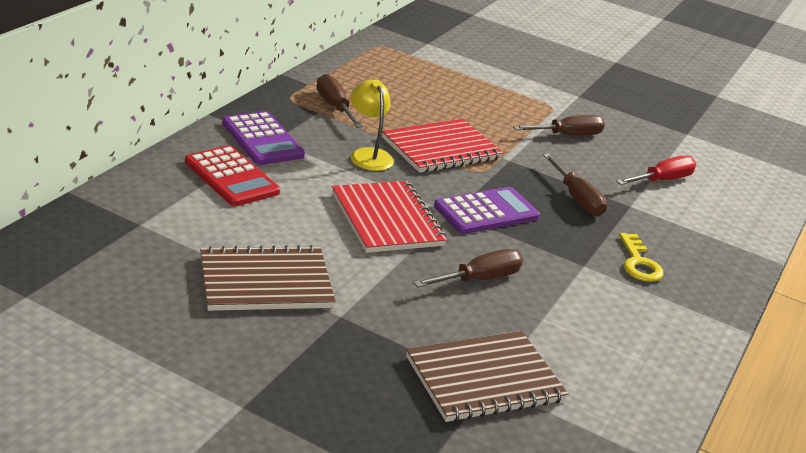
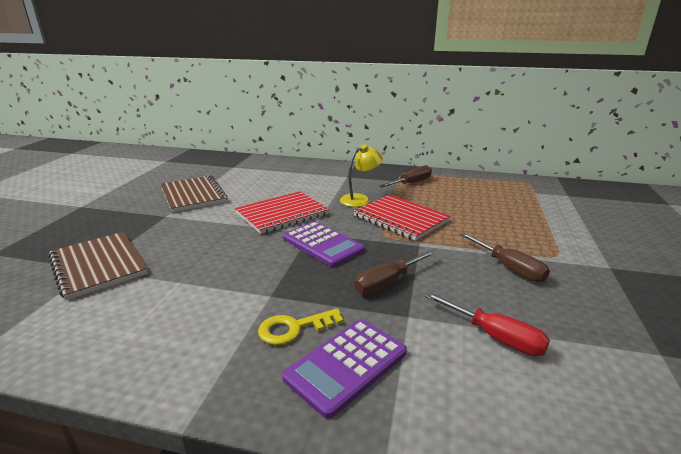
camera: 80 degrees right, 5 degrees down
(231, 177) = (294, 174): red calculator -> none
(262, 139) = (343, 174): purple calculator -> purple calculator (346, 365)
(479, 279) = (224, 251): brown screwdriver -> none

